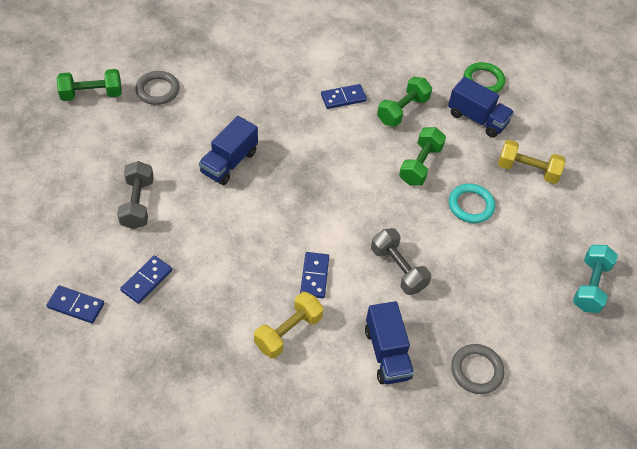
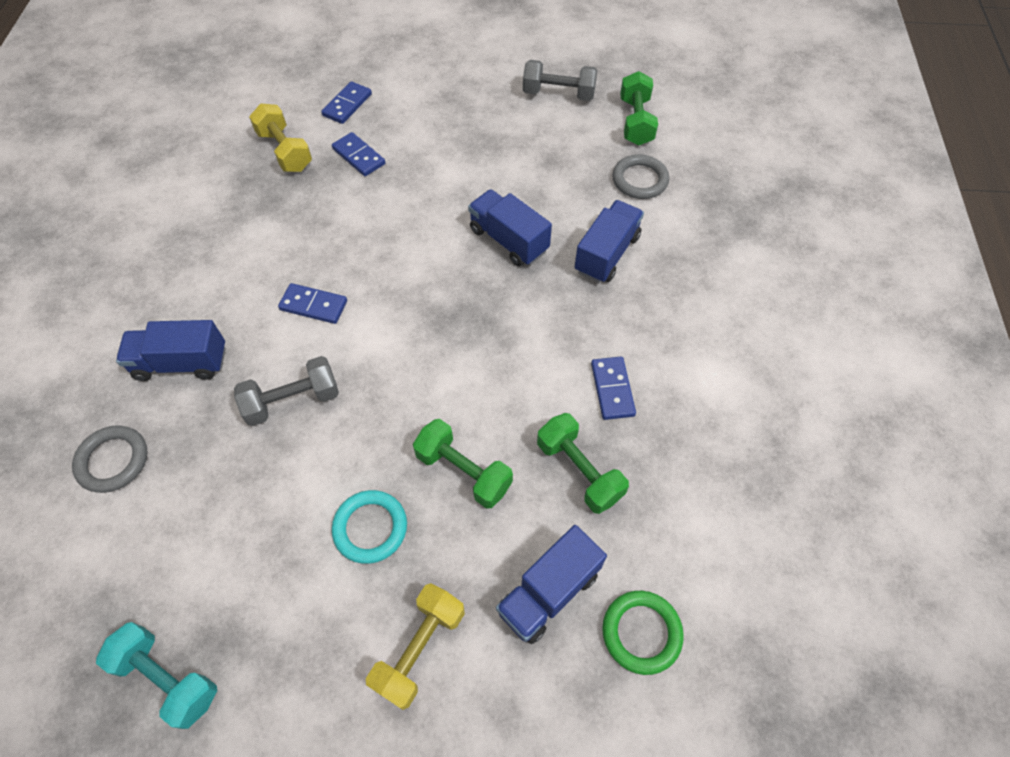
camera: 105 degrees right, 5 degrees up
(137, 203) = (463, 154): grey dumbbell -> grey dumbbell (558, 94)
(233, 105) = (607, 254): none -> blue truck
(288, 332) = (250, 269): yellow dumbbell -> yellow dumbbell (285, 151)

